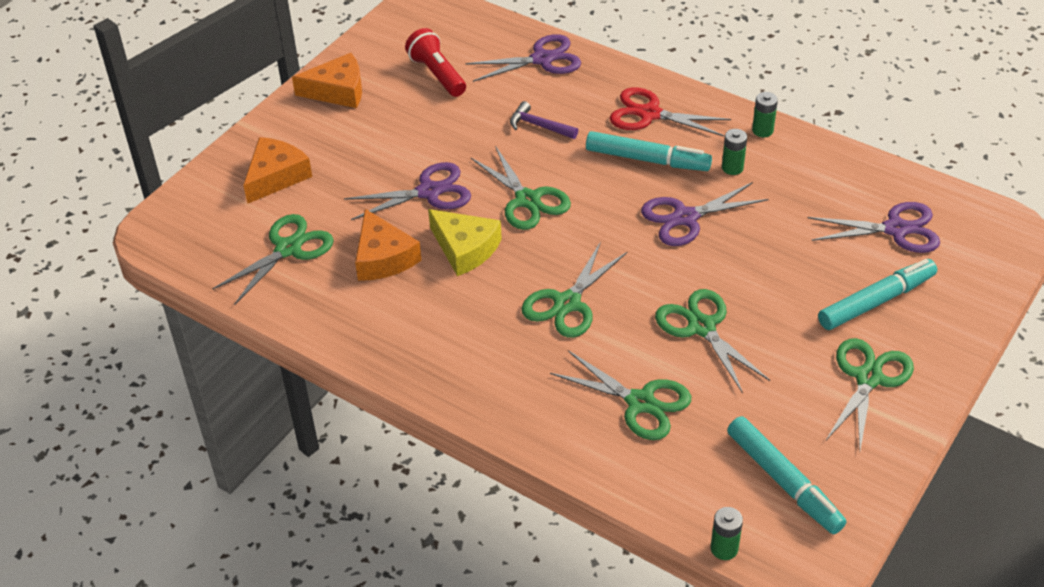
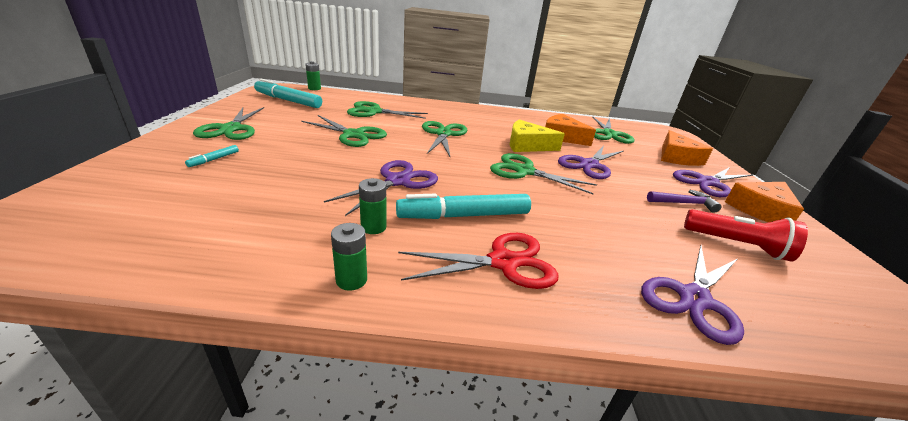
camera: 145 degrees right, 15 degrees down
(539, 126) = (587, 221): purple hammer -> purple hammer (683, 203)
(876, 301) = (214, 159): turquoise marker -> turquoise marker, size x0.43
(896, 229) = (172, 208): purple scissors -> purple scissors (707, 182)

